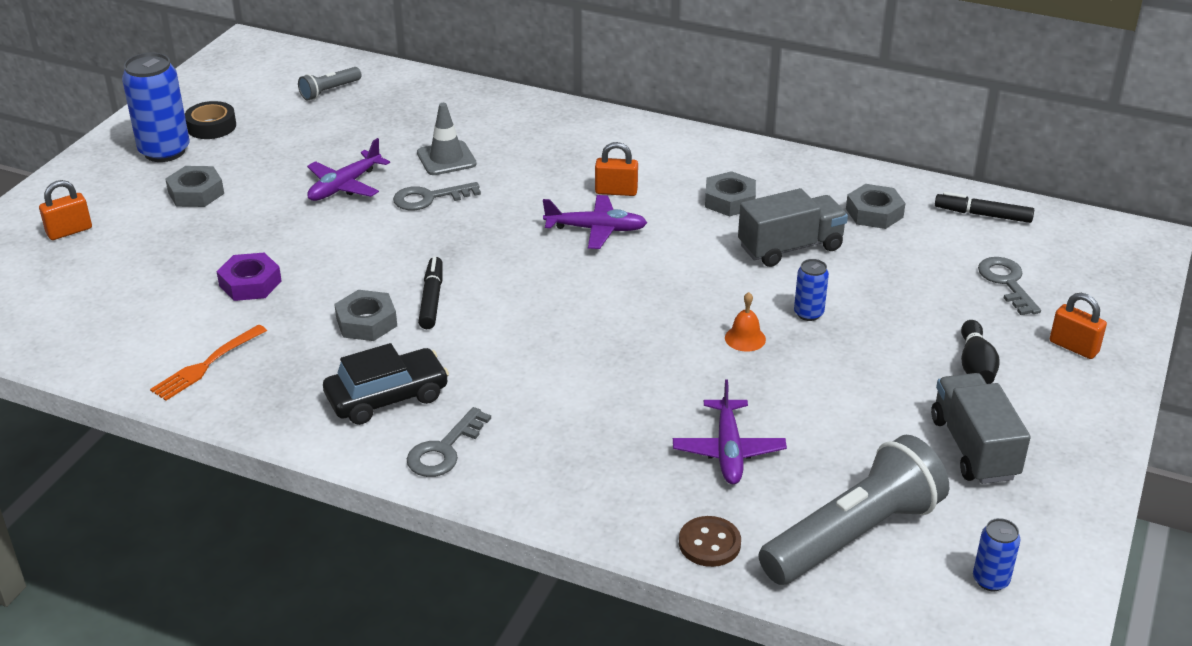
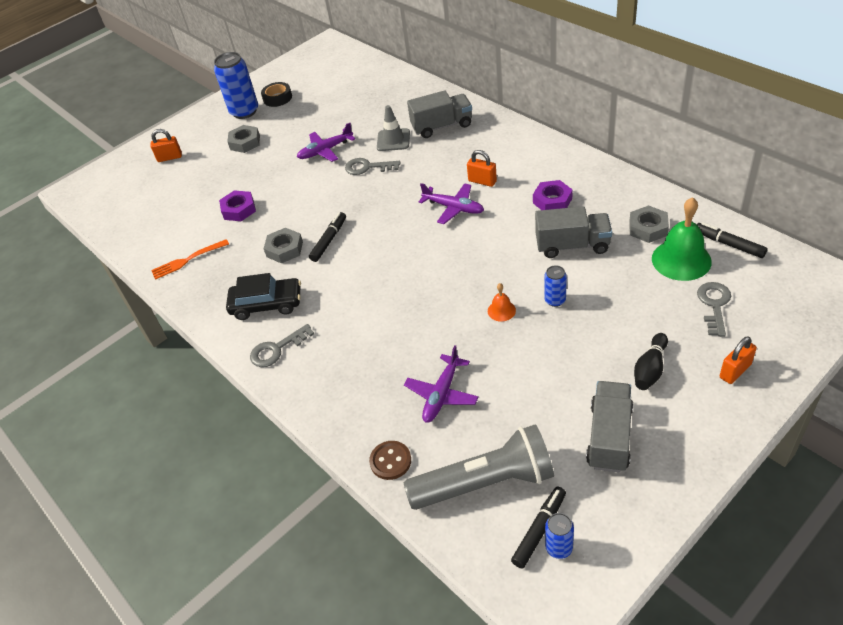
camera: 30 degrees right, 10 degrees up
(329, 91) = (354, 82): grey flashlight -> none
(510, 132) = (442, 126): none -> grey truck
(729, 200) = (552, 201): grey nut -> purple nut
(937, 241) = (681, 260): none -> green bell
(955, 568) = (539, 530): none -> black marker
(1073, 347) = (735, 371): orange padlock -> orange padlock turned 75 degrees clockwise

